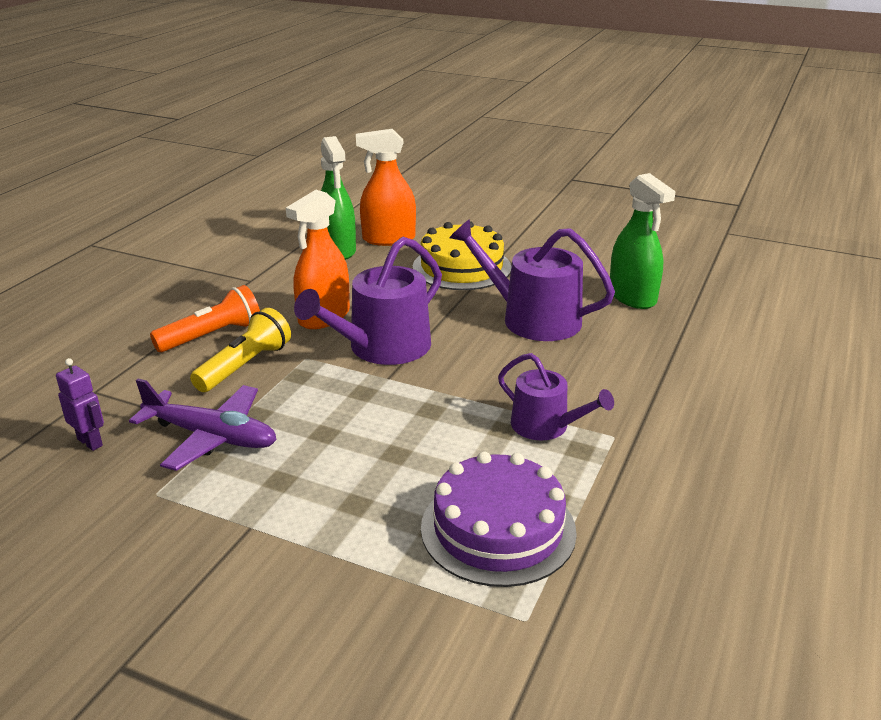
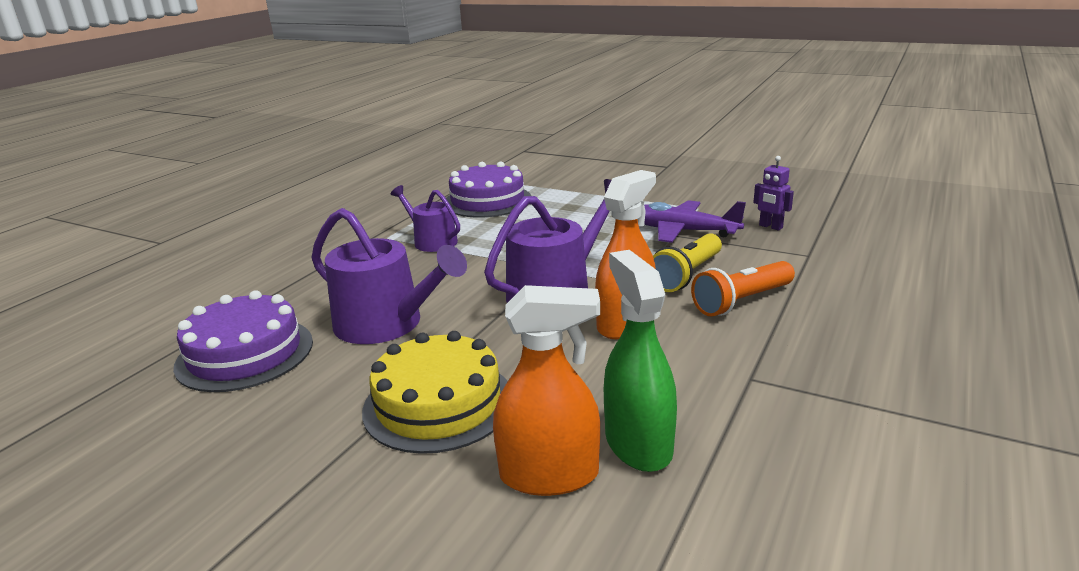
camera: 175 degrees left, 5 degrees down
(632, 297) = (245, 353): green spray bottle -> purple cake

